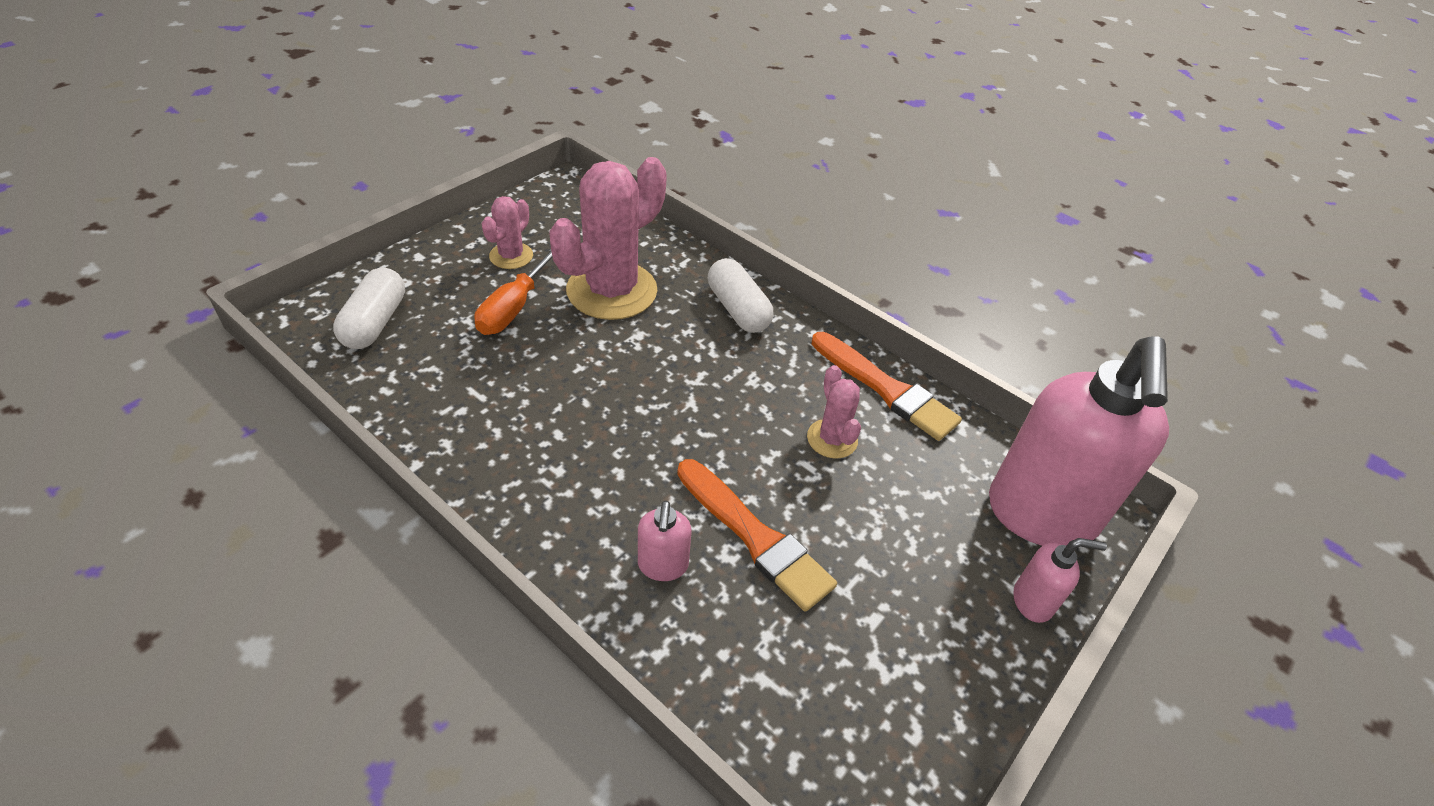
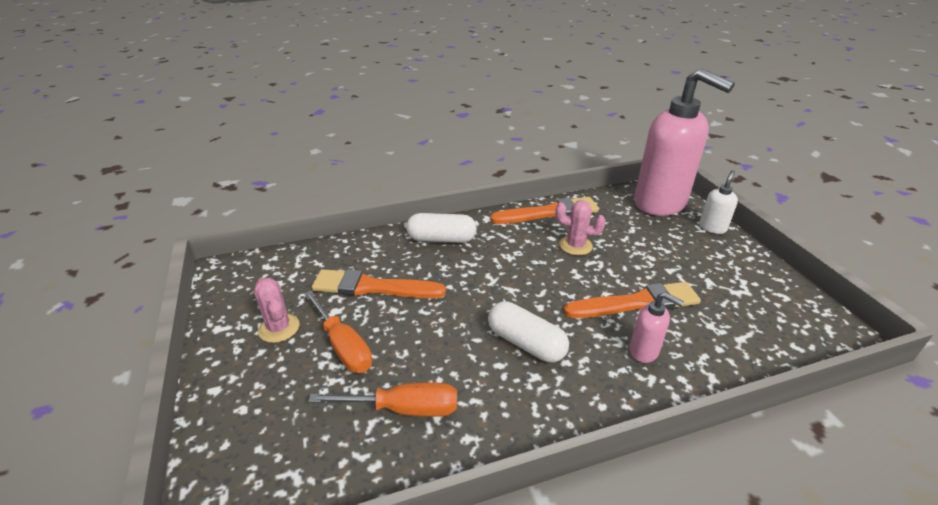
camera: 55 degrees left, 10 degrees down
(375, 322) = (277, 449): white capsule -> white capsule (526, 343)
(458, 382) = (403, 409): none -> orange screwdriver
(612, 291) = (373, 287): pink cactus -> orange brush
(1033, 601) = (712, 227): pink soap dispenser -> white soap dispenser

